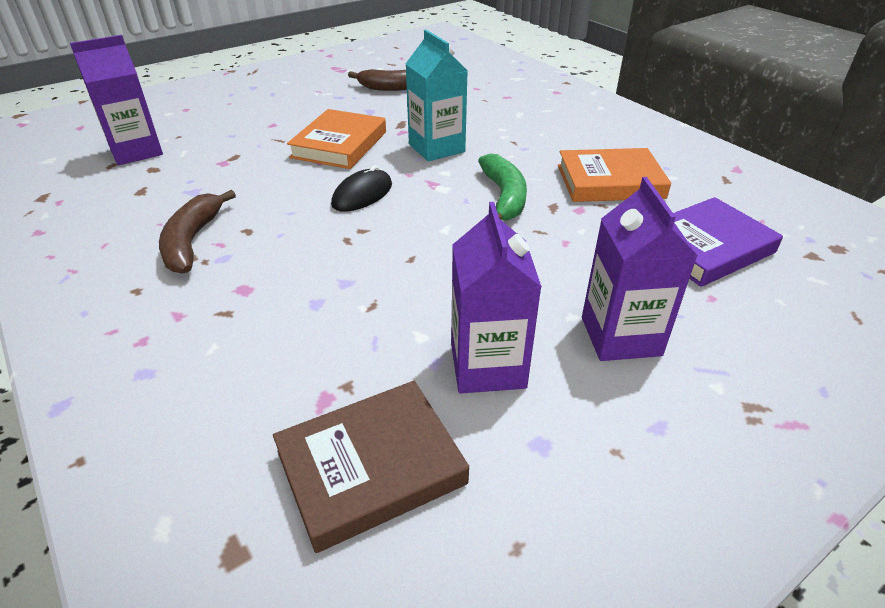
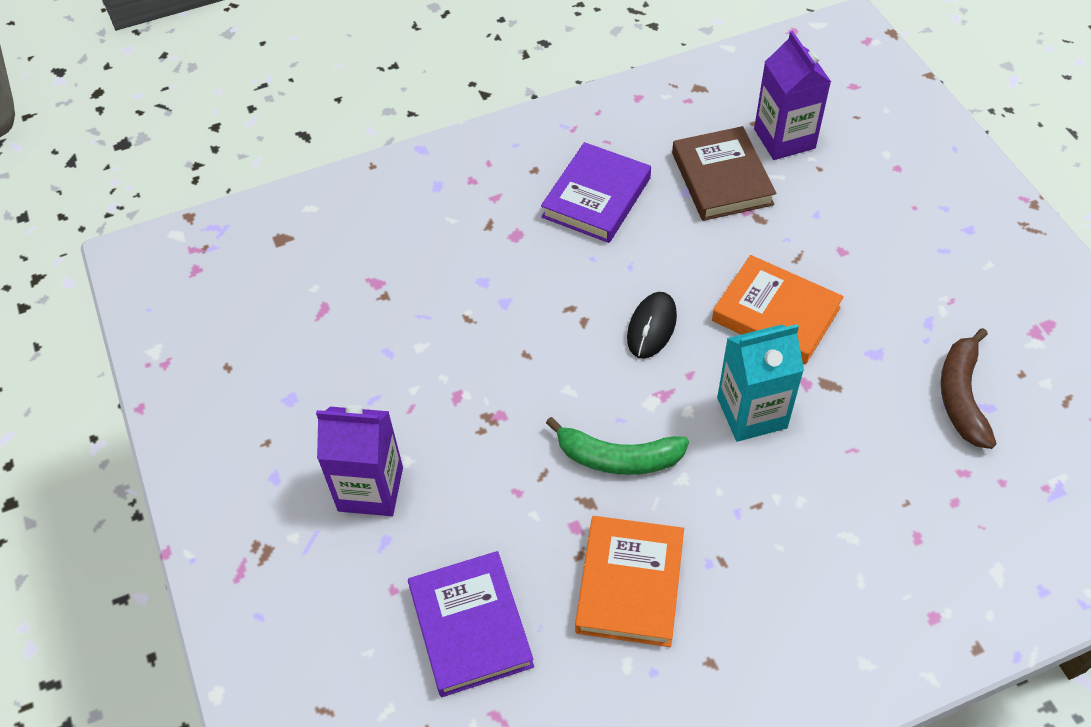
camera: 105 degrees right, 15 degrees up
(192, 241) = (596, 197): brown banana -> purple book
(362, 195) = (651, 327): black mouse -> black mouse turned 60 degrees clockwise
(371, 467) = (310, 303): brown book -> brown book (721, 179)
(487, 366) = (372, 384): purple carton -> none

